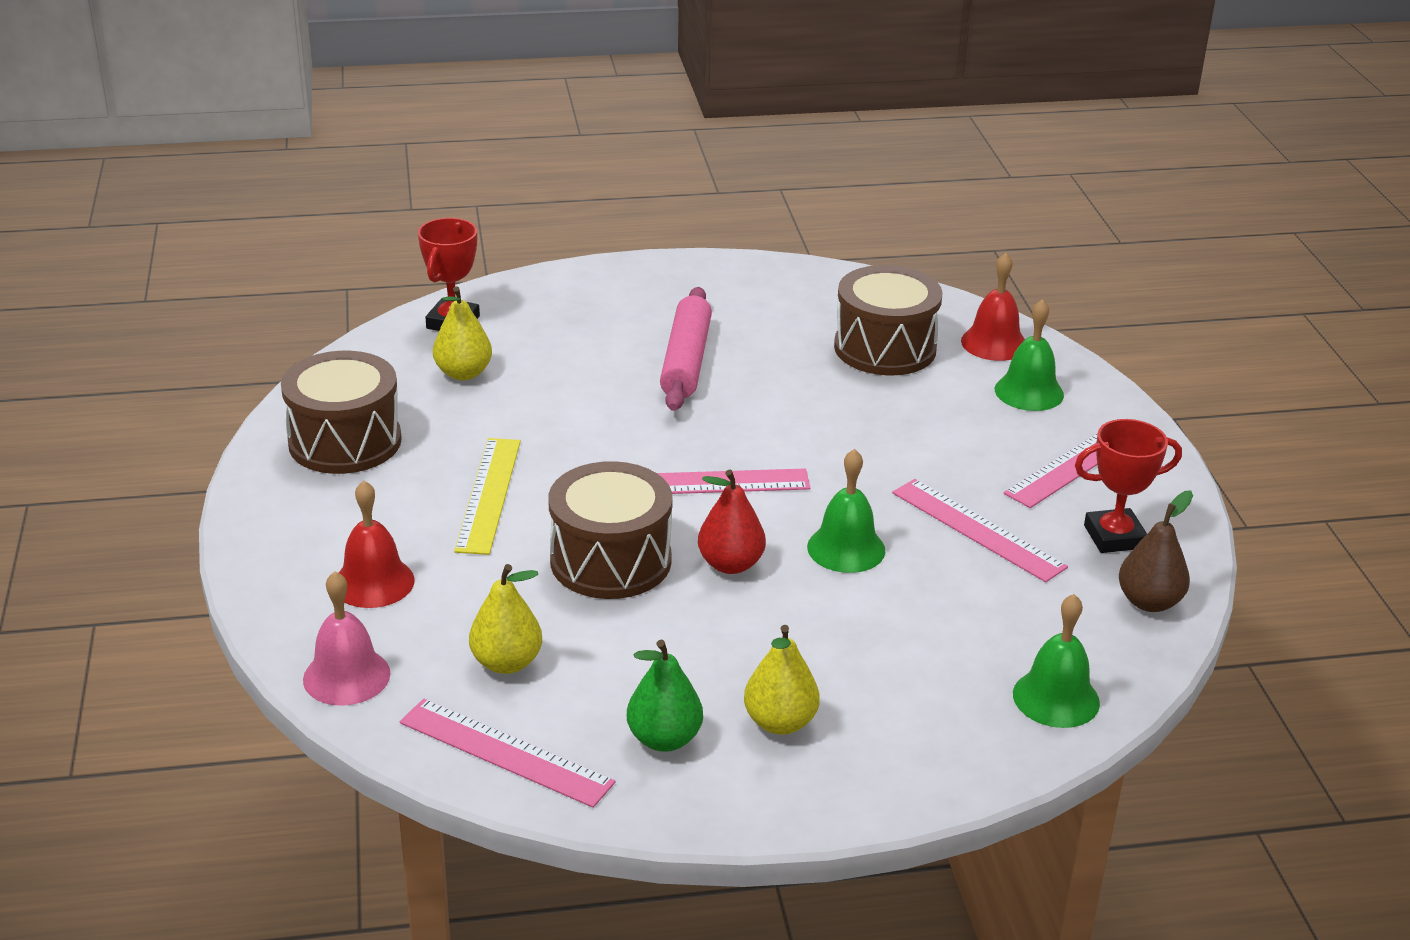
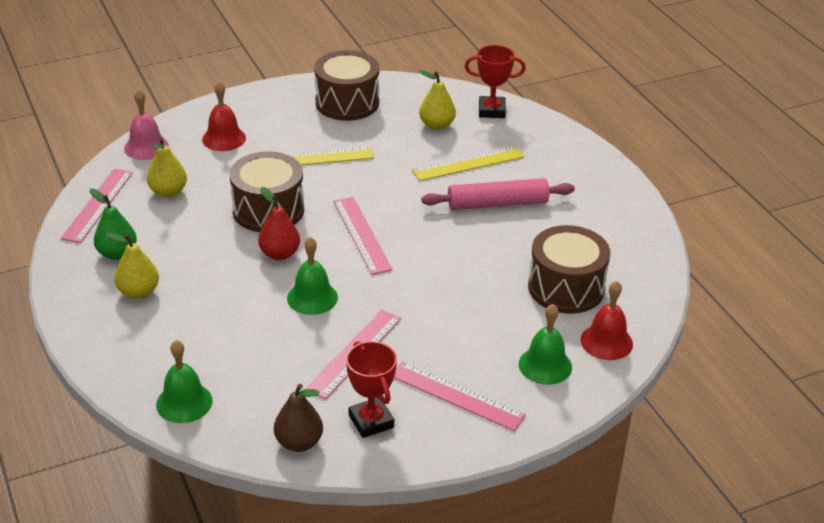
camera: 75 degrees right, 5 degrees up
(577, 365) = (468, 163): none -> yellow ruler

